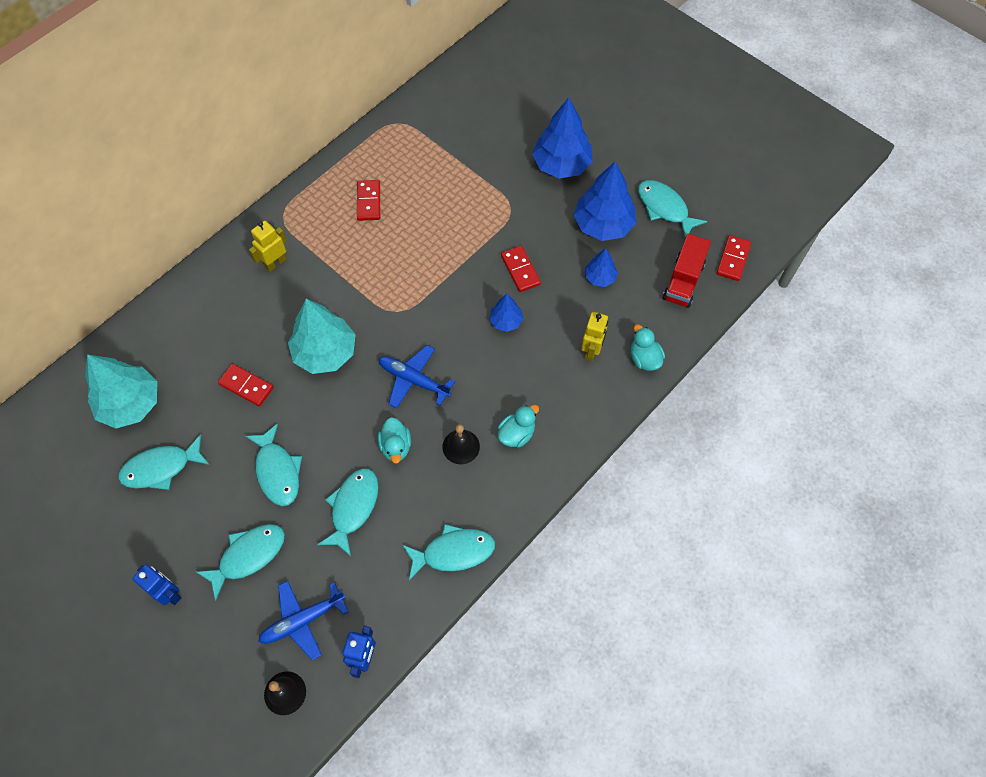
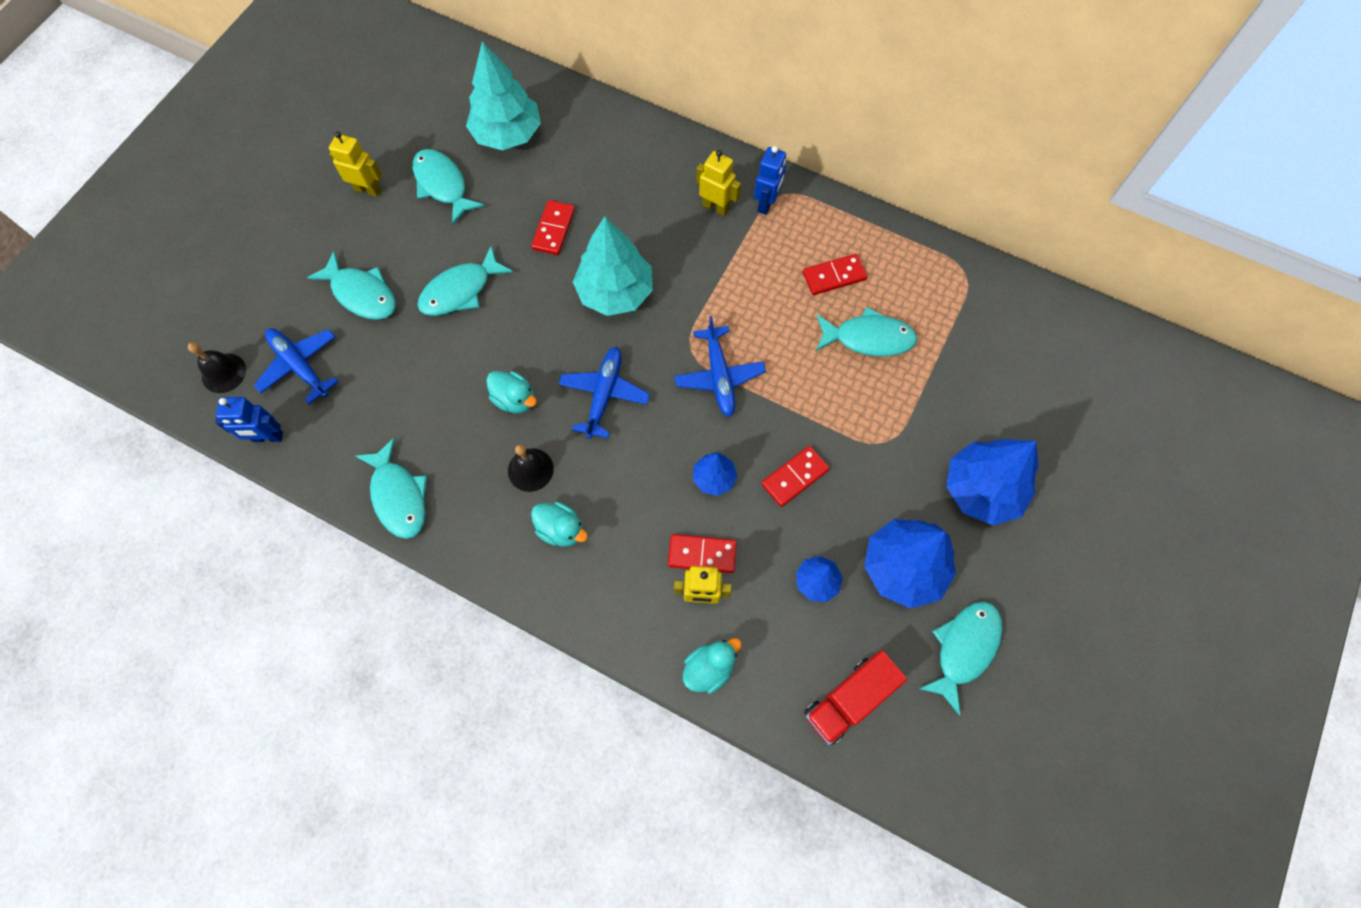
camera: 75 degrees right, 5 degrees up
(137, 535) = (368, 189): none -> yellow robot
(169, 593) = (312, 238): blue robot -> blue robot (766, 204)
(353, 507) = (433, 377): turquoise fish -> turquoise fish (868, 338)
(396, 446) = (515, 399): turquoise duck -> turquoise duck turned 120 degrees counterclockwise
(425, 297) = (719, 376): none -> blue plane
(683, 281) = (849, 700): red truck -> red truck turned 45 degrees counterclockwise
(733, 259) = (911, 768): red domino -> red domino (702, 554)

